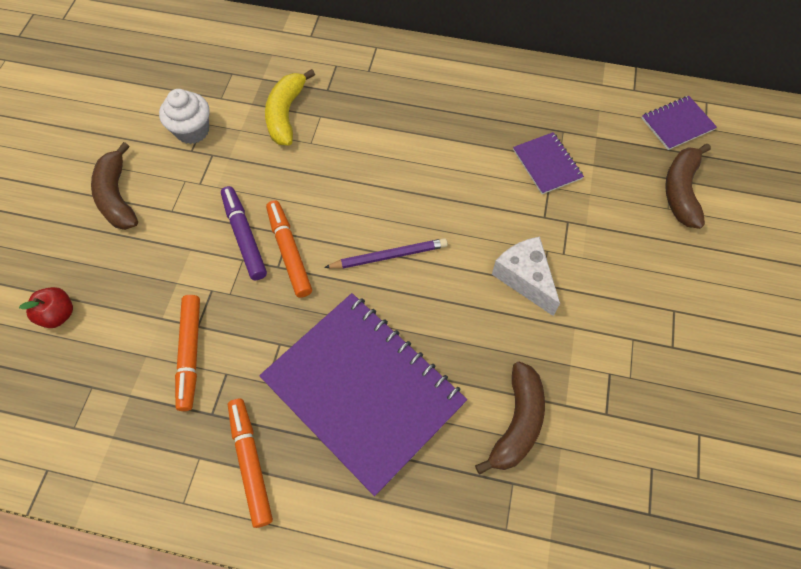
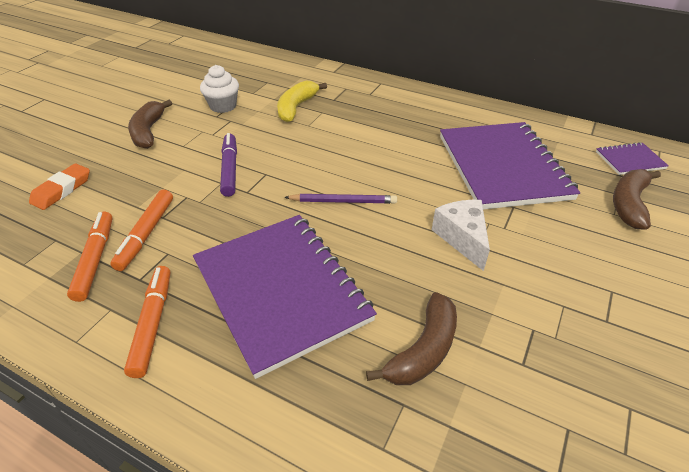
camera: 15 degrees right, 20 degrees down
(58, 314) = (62, 190): red apple -> orange eraser
(289, 252) = (260, 185): orange marker -> orange marker (95, 260)
(547, 164) = (502, 167): purple notebook -> purple notebook, size x2.29

